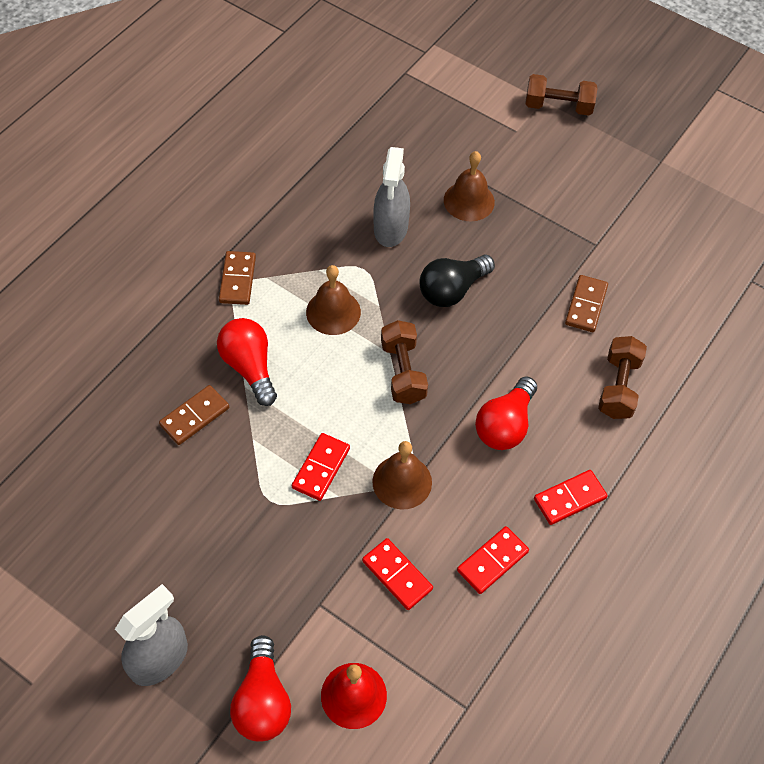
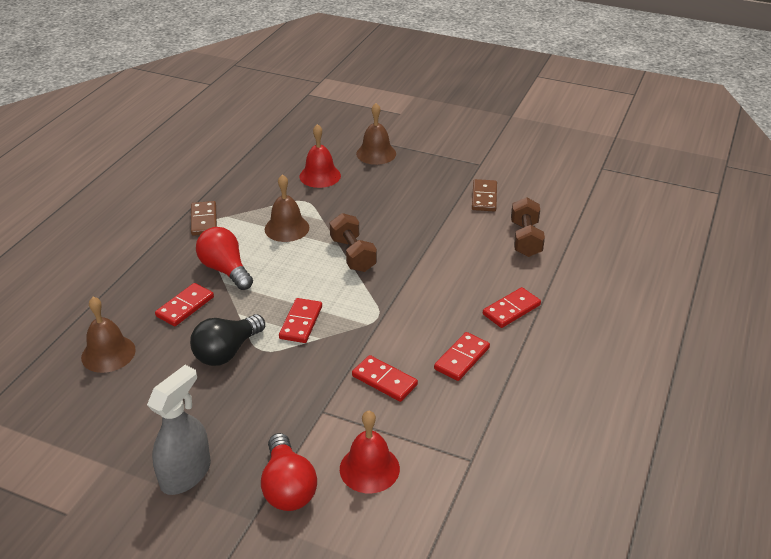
camera: 10 degrees left, 20 degrees down
(194, 416) = (185, 306): brown domino -> red domino
(390, 228) = (320, 176): grey spray bottle -> red bell
(402, 482) = (371, 320): brown bell -> brown bell (108, 353)
(452, 290) = (378, 203): black light bulb -> black light bulb (227, 352)
(505, 425) = (444, 274): red light bulb -> none
(558, 107) = (426, 97): brown dumbbell -> none

